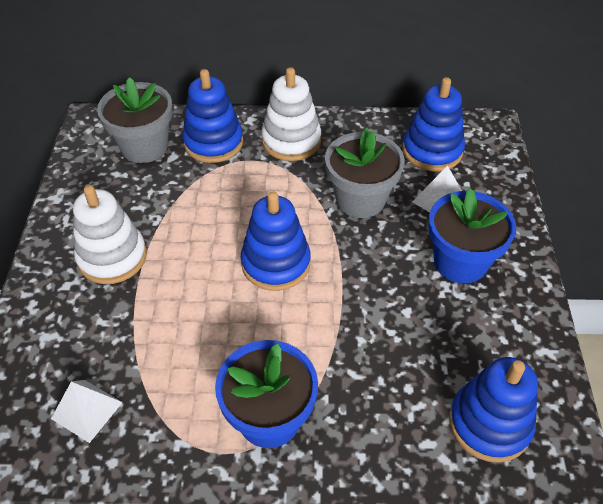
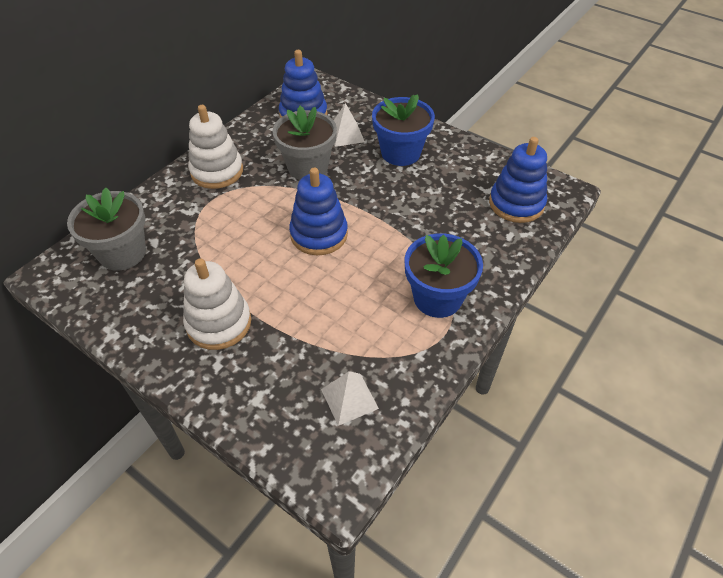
camera: 55 degrees left, 0 degrees up
(213, 142) = (168, 212): blue stacking toy -> none

